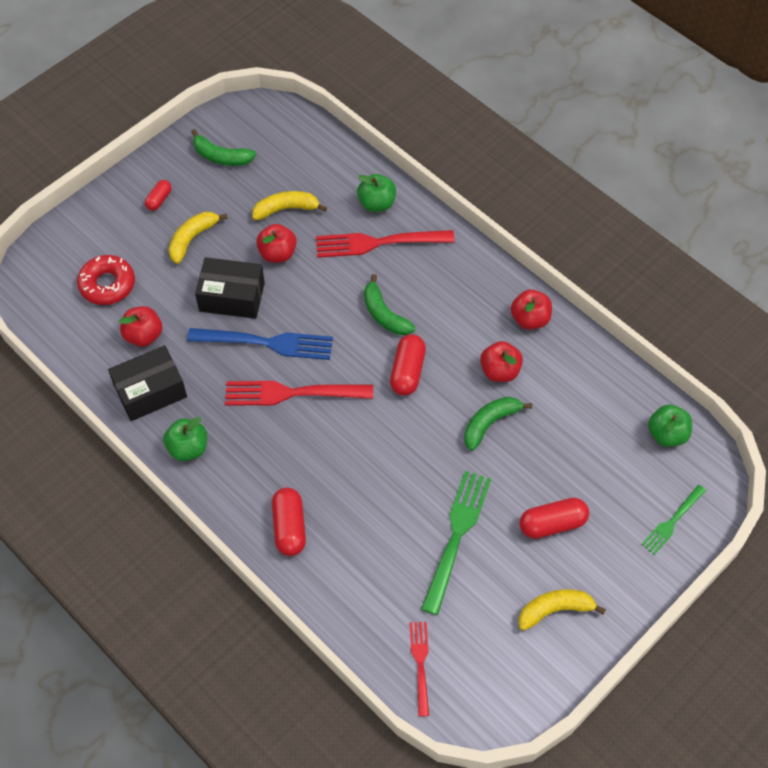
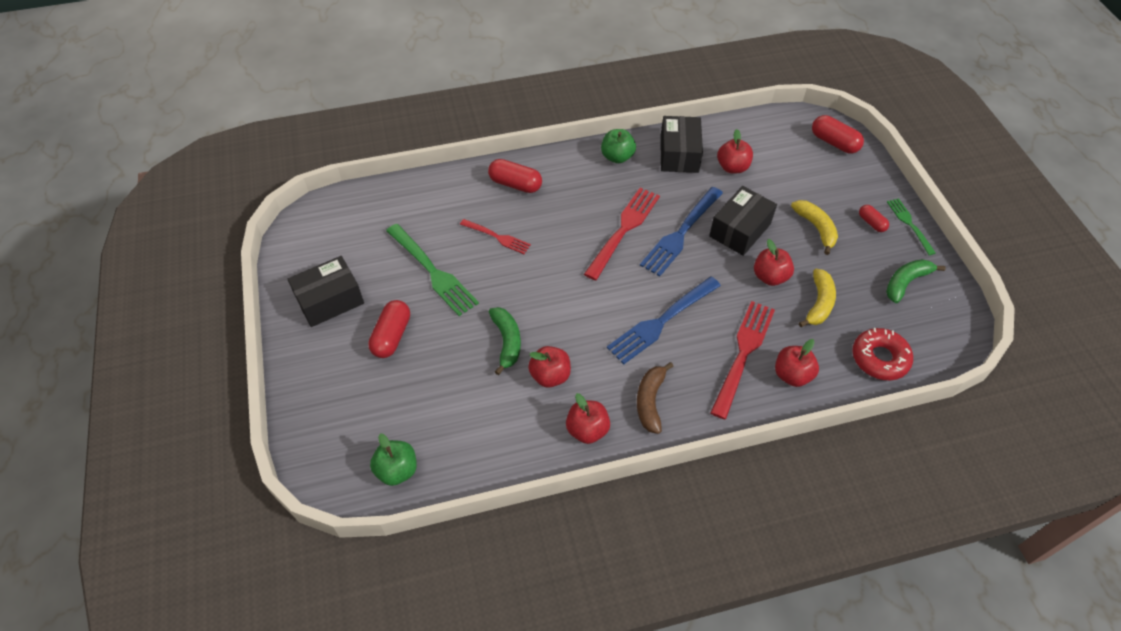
camera: 120 degrees right, 5 degrees down
(107, 284) = (794, 164): red donut -> red donut (879, 358)
(377, 203) = (792, 375): green apple -> red apple
(384, 314) = (661, 321): green banana -> blue fork
(407, 371) = (594, 310): red capsule -> red capsule (834, 142)
(420, 664) = (364, 208): red fork -> red fork (497, 237)
(471, 288) = (650, 401): none -> brown banana
(555, 610) = (330, 300): yellow banana -> black box
(672, 521) = (323, 421): green fork -> green fork (909, 224)

